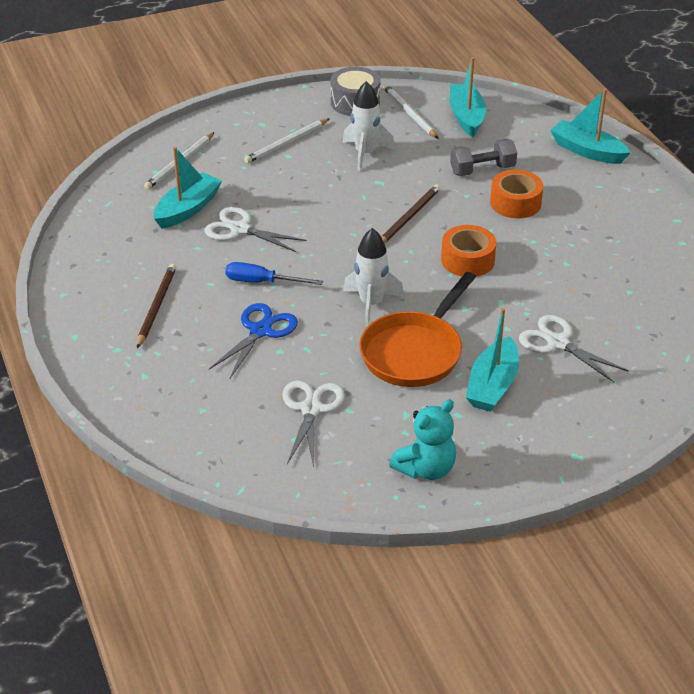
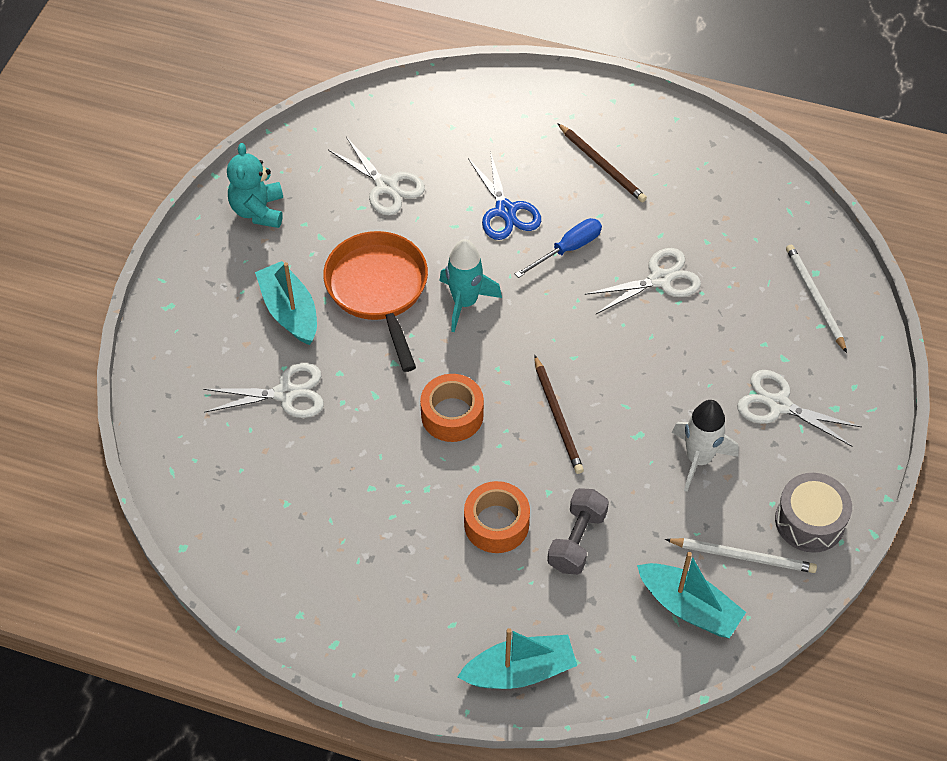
camera: 130 degrees right, 15 degrees up
(188, 209) = (727, 261): turquoise boat -> none
(286, 143) = (778, 405): white pencil -> white scissors
(371, 304) = (465, 302): white rocket -> turquoise rocket

